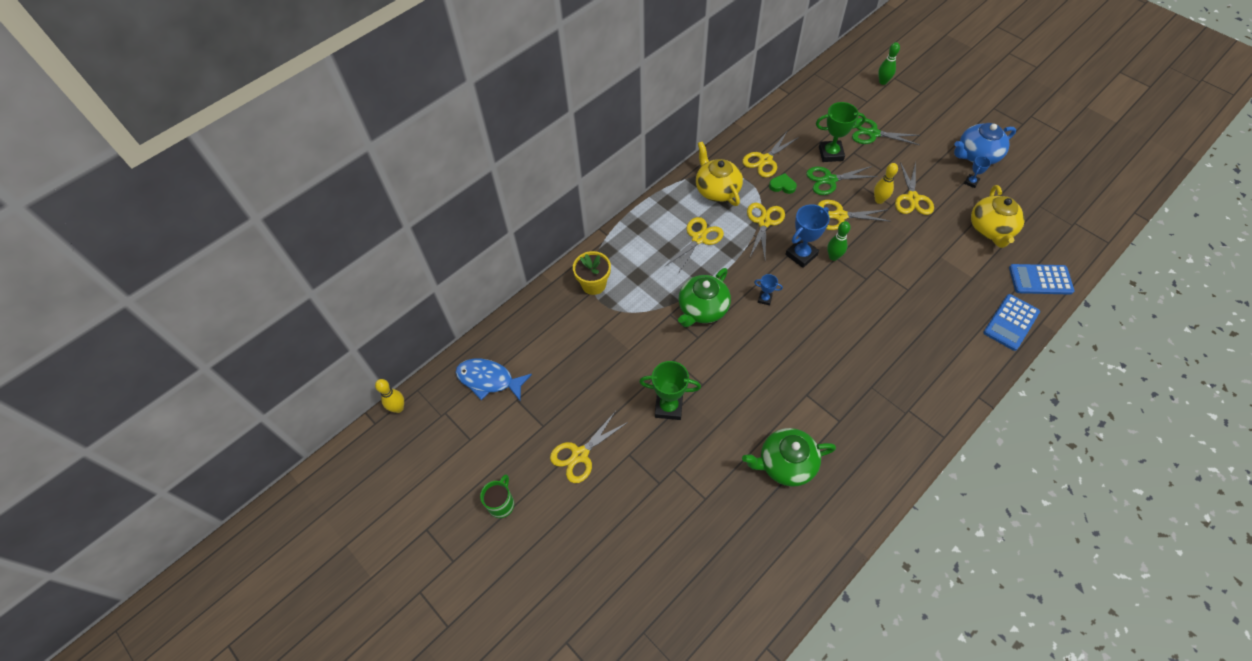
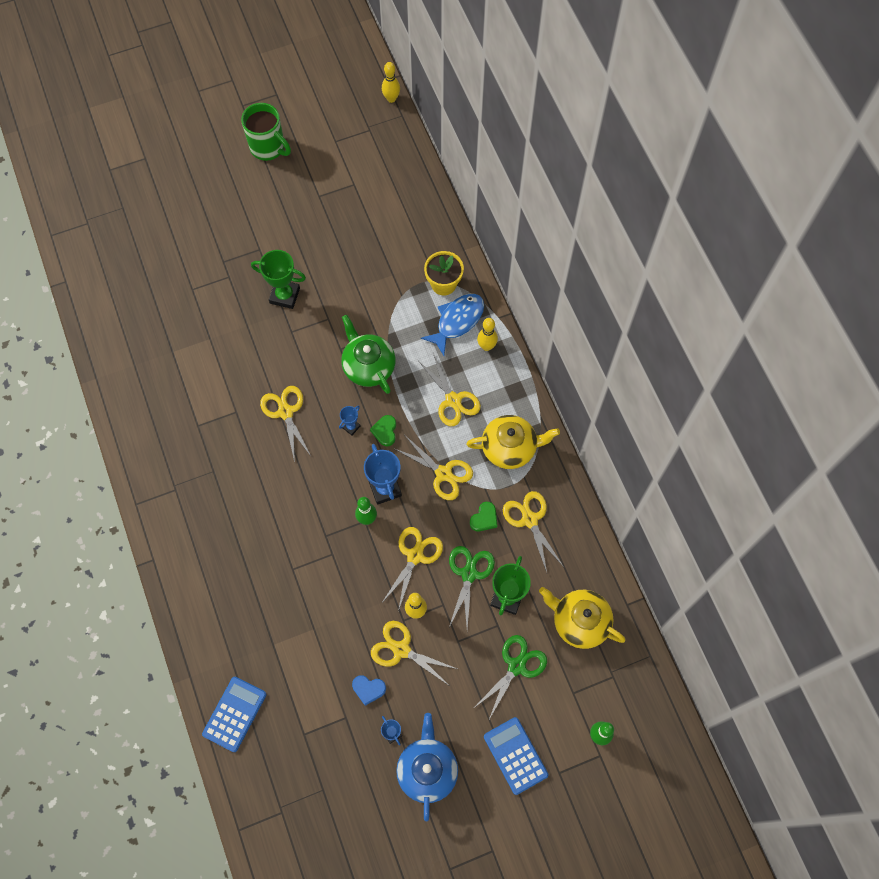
camera: 110 degrees right, 10 degrees up
(489, 380) = (384, 169): blue fish -> blue fish (457, 321)
(501, 504) = (268, 148): green mug -> green mug, size x1.56
(580, 455) = (278, 214): yellow scissors -> yellow scissors (285, 412)
(638, 233) = (486, 346): none -> yellow bowling pin
(668, 407) = (285, 295): green trophy -> green trophy turned 75 degrees clockwise
(753, 273) = (385, 431): none -> green heart
(785, 464) = (186, 362): green teapot -> none
(954, 206) = (368, 689): none -> blue heart
(991, 229) = (320, 708): yellow teapot -> yellow teapot (579, 621)
(1011, 322) = (206, 646): blue calculator -> blue calculator (515, 755)

